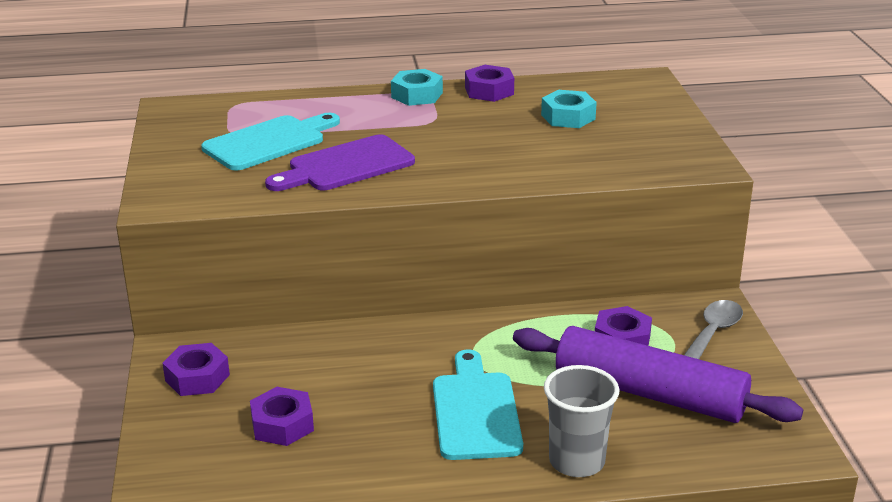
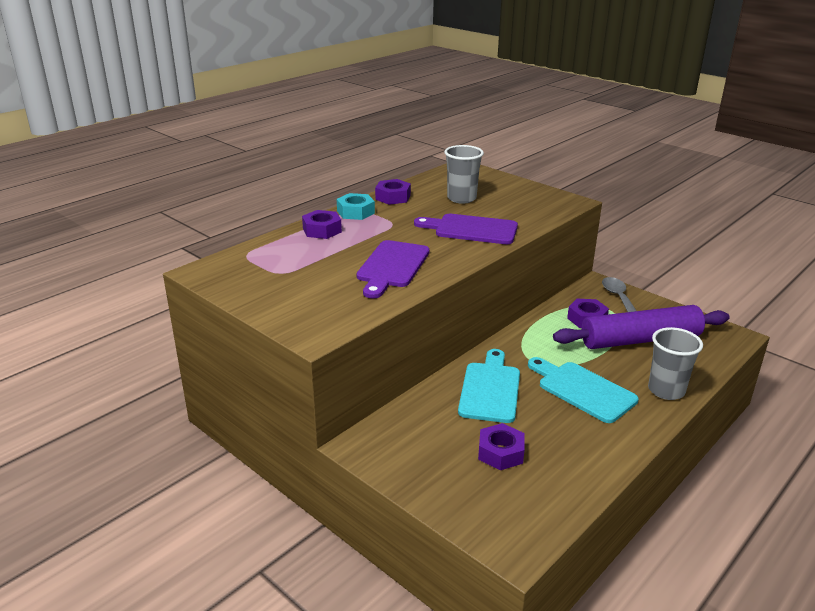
camera: 40 degrees left, 0 degrees up
(197, 377) = (404, 453): purple nut -> purple nut (322, 230)
(269, 142) = (316, 270): turquoise cutting board -> turquoise cutting board (490, 389)
(508, 156) = (471, 229): none -> purple cutting board
(568, 117) = (461, 198): turquoise nut -> grey cup

